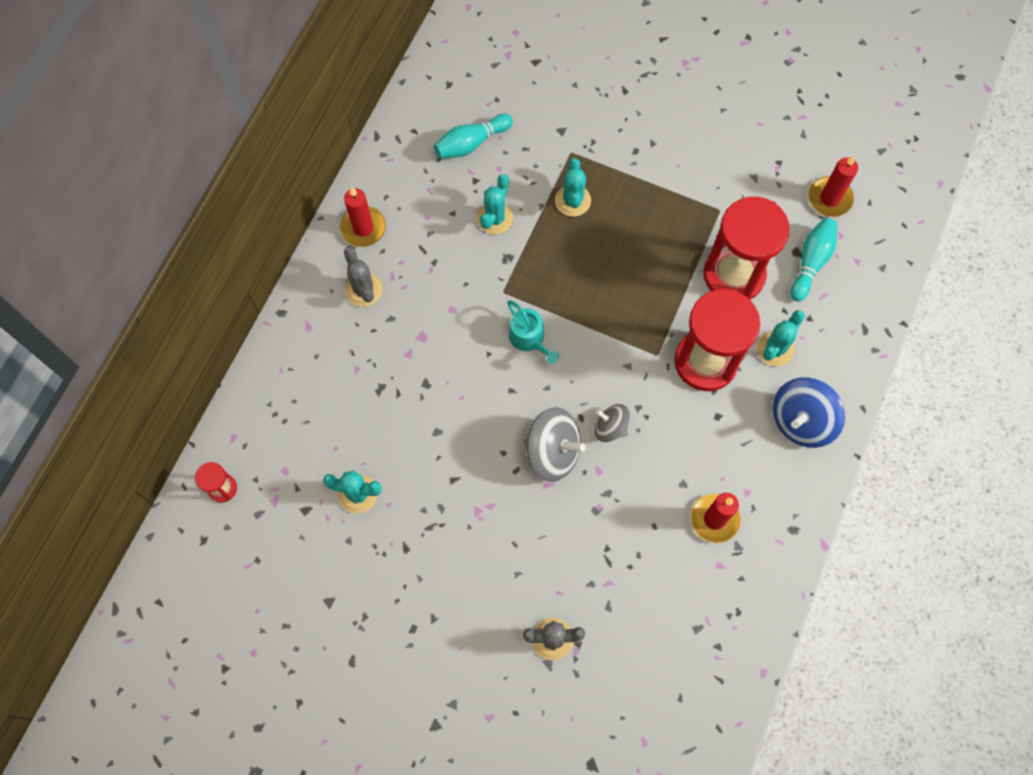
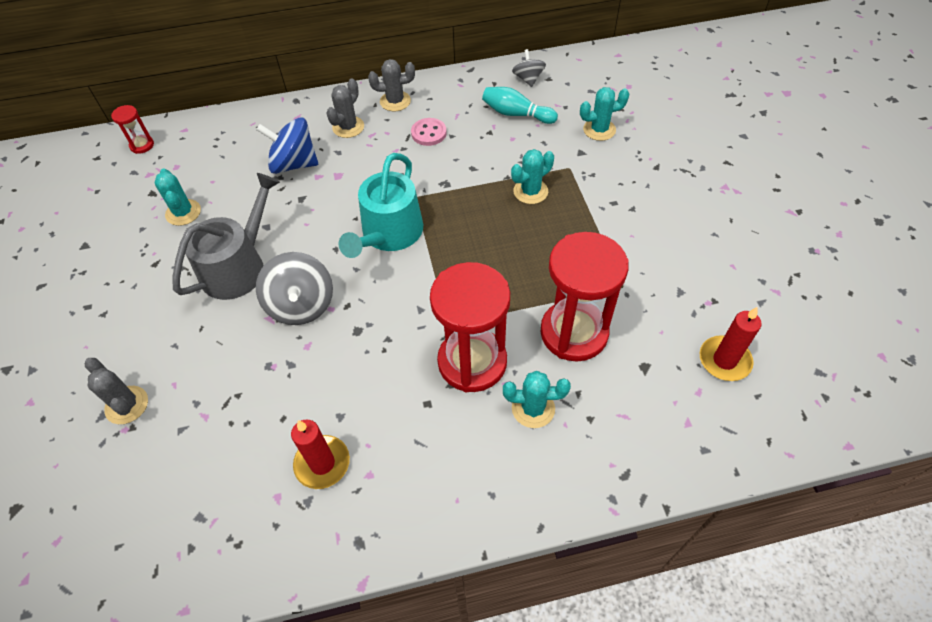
camera: 55 degrees right, 15 degrees down
(363, 228) = (395, 101): red candle -> grey cactus
(433, 229) = (429, 133): none -> pink button
(467, 479) = (238, 266): none -> grey watering can
(495, 218) = (470, 159): turquoise cactus -> turquoise cactus (599, 130)
(529, 338) = (389, 234): turquoise watering can -> turquoise watering can, size x1.80
(610, 428) = (353, 331): grey spinning top -> grey spinning top (528, 79)
(801, 421) = (479, 477): blue spinning top -> blue spinning top (294, 164)
(811, 262) = (646, 384): turquoise bowling pin -> none

